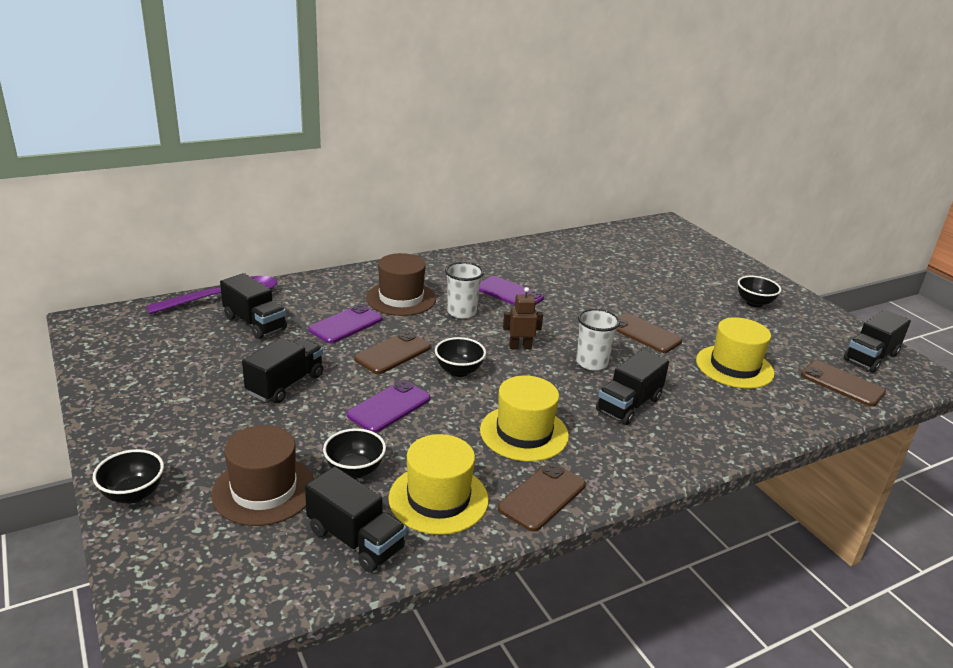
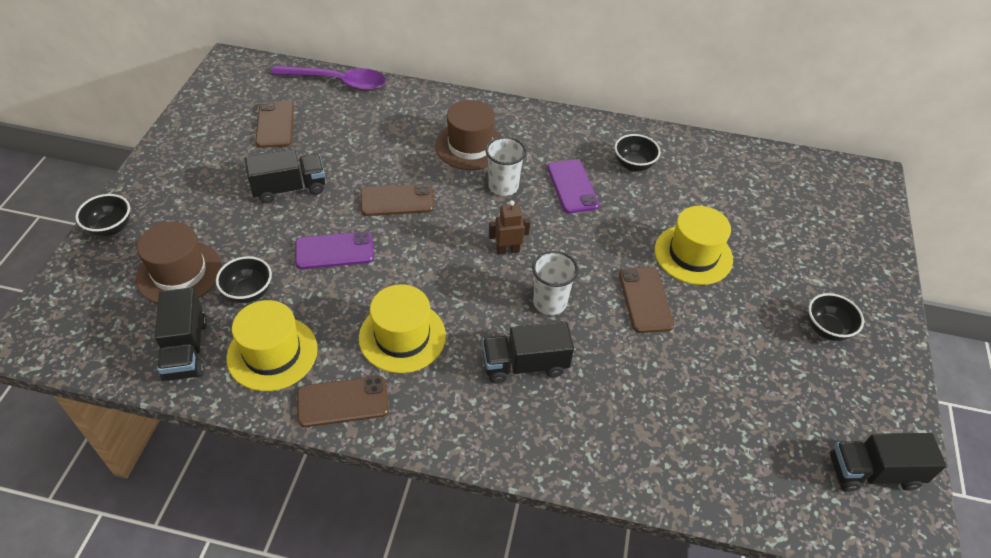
camera: 40 degrees right, 20 degrees up
(255, 323) = (332, 118): black truck -> none
(346, 324) = (395, 152): purple phone -> none
(459, 371) = (426, 246): black bowl -> black bowl (633, 165)
(520, 347) = (507, 250): brown robot -> brown robot turned 45 degrees counterclockwise
(734, 367) = (687, 388): yellow hat -> yellow hat (693, 254)
(842, 384) = (783, 479): brown phone -> brown phone (275, 124)

